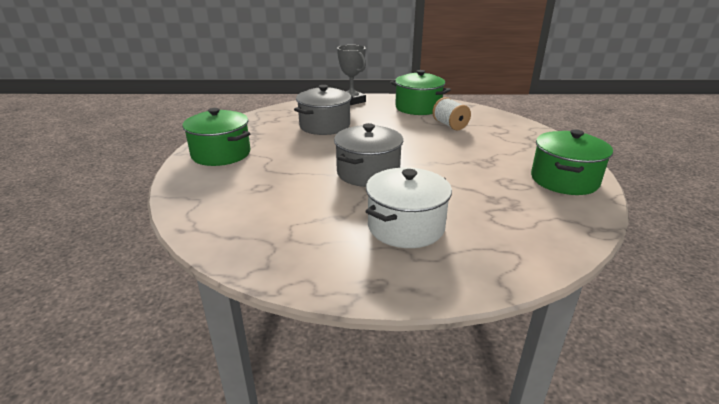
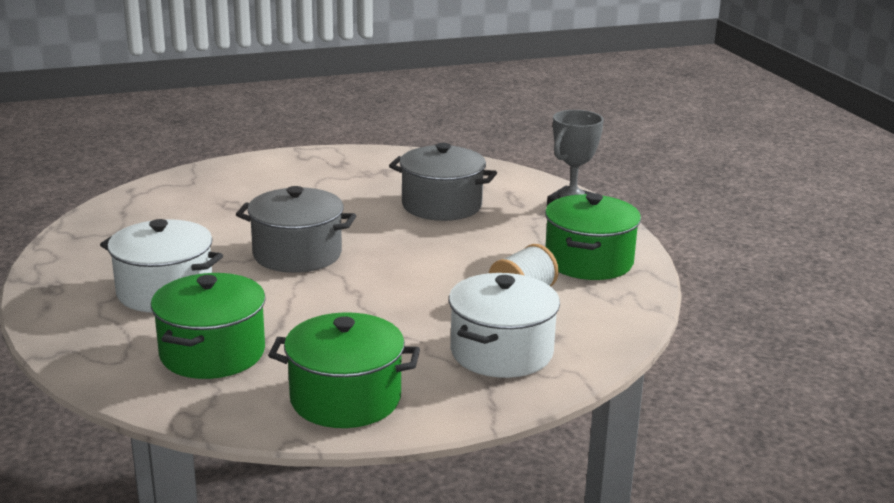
camera: 70 degrees right, 5 degrees down
(221, 154) = (307, 168): green pot -> green pot (212, 353)
(511, 138) = (501, 352): none -> white pot

